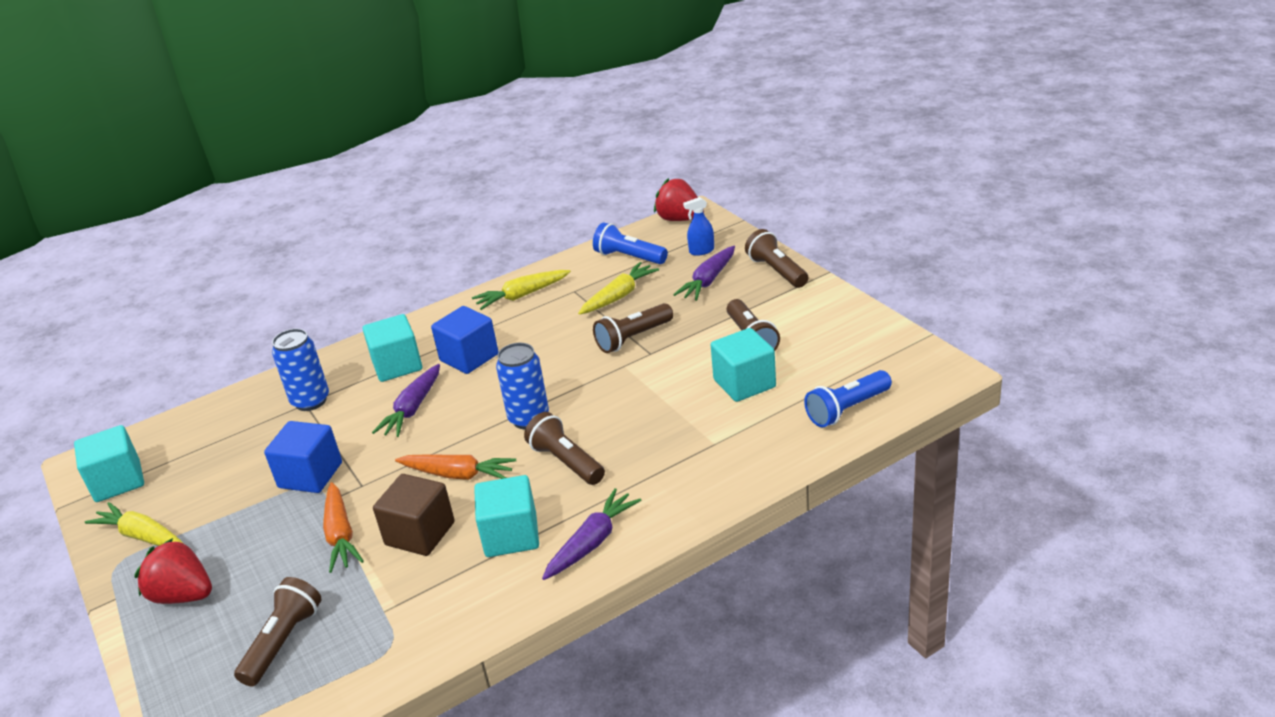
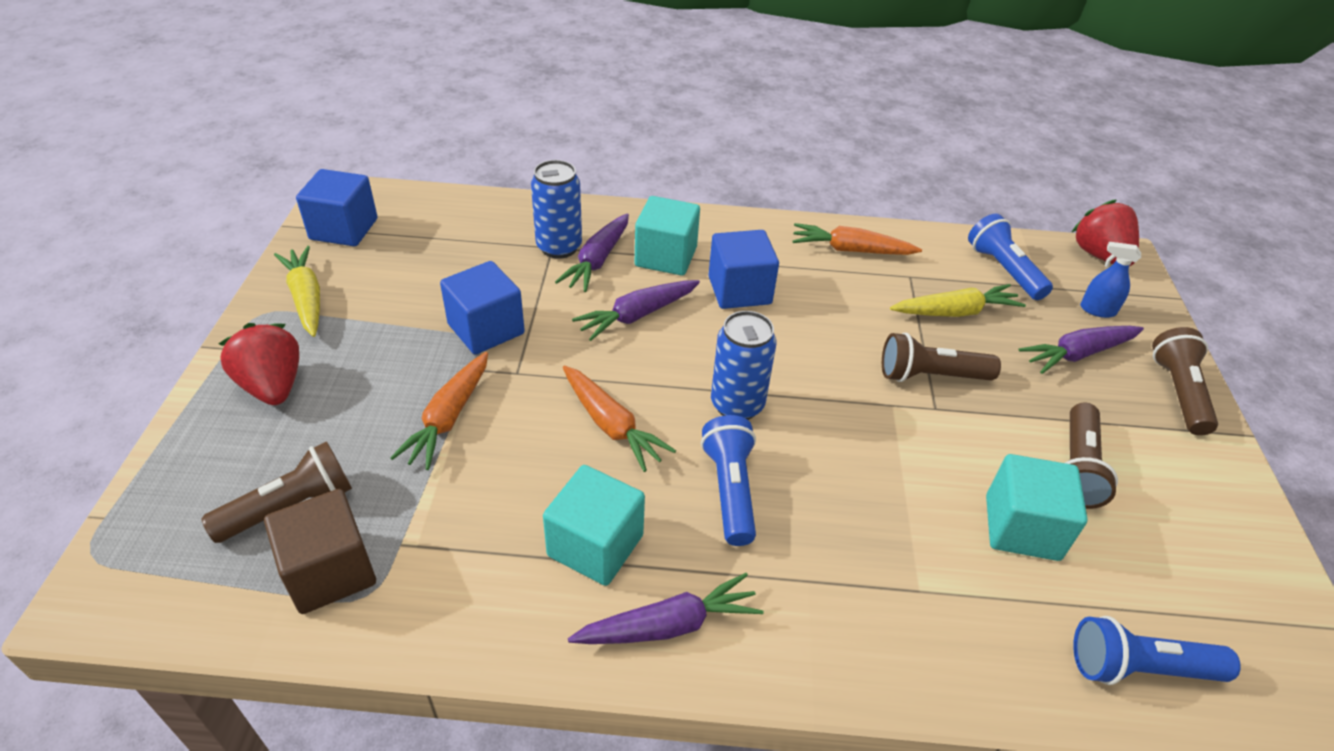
camera: 30 degrees right, 10 degrees up
(118, 481) = (344, 229): turquoise cube -> blue cube
(349, 393) = (597, 260): none -> purple carrot
(420, 534) = (515, 472): brown cube -> brown cube (330, 571)
(522, 295) = (851, 250): yellow carrot -> orange carrot
(566, 462) = (730, 490): brown flashlight -> blue flashlight

